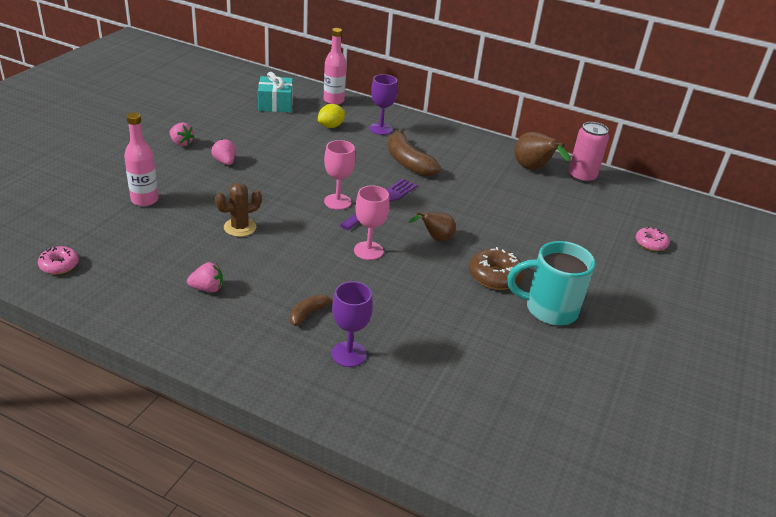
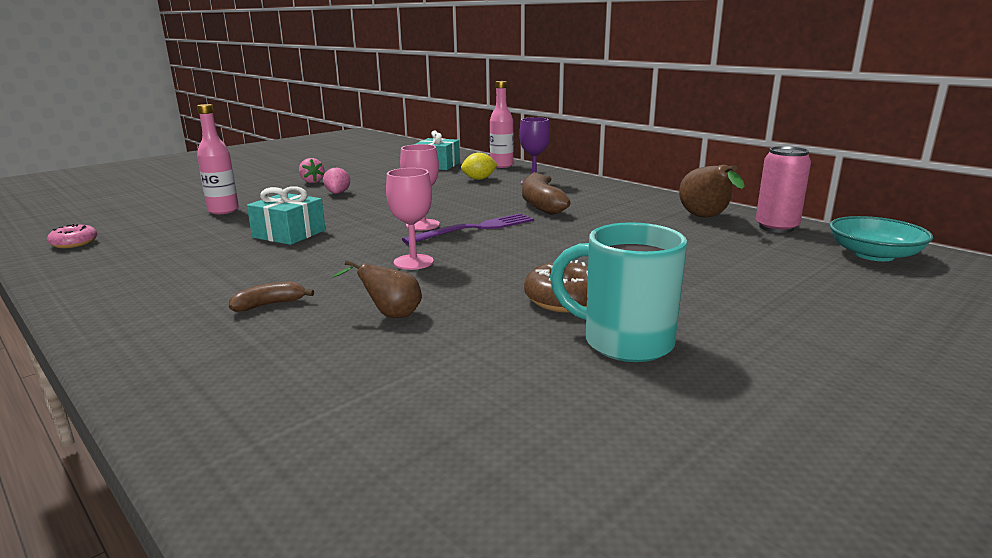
camera: 25 degrees right, 15 degrees down
(207, 288) = (186, 272): pink strawberry -> none
(240, 227) = (289, 234): brown cactus -> turquoise gift
(349, 354) = (267, 348): purple goblet -> none
(435, 238) = (513, 260): brown pear -> brown pear (390, 315)
(647, 202) = (874, 255): none -> turquoise bowl
(650, 243) = (859, 293): pink donut -> none

